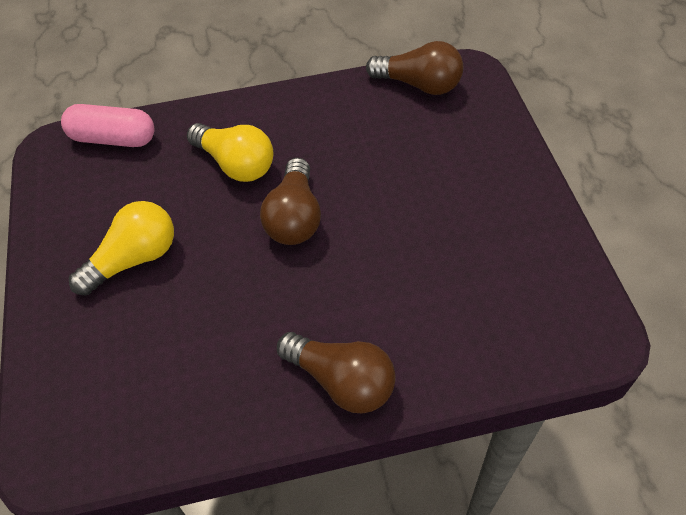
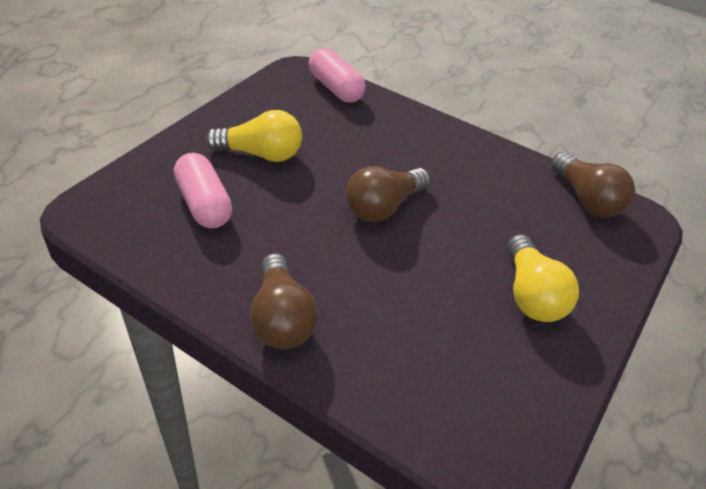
camera: 40 degrees right, 10 degrees down
(150, 349) = (204, 204): none -> pink capsule
(236, 164) = (388, 152): yellow light bulb -> yellow light bulb (531, 295)

